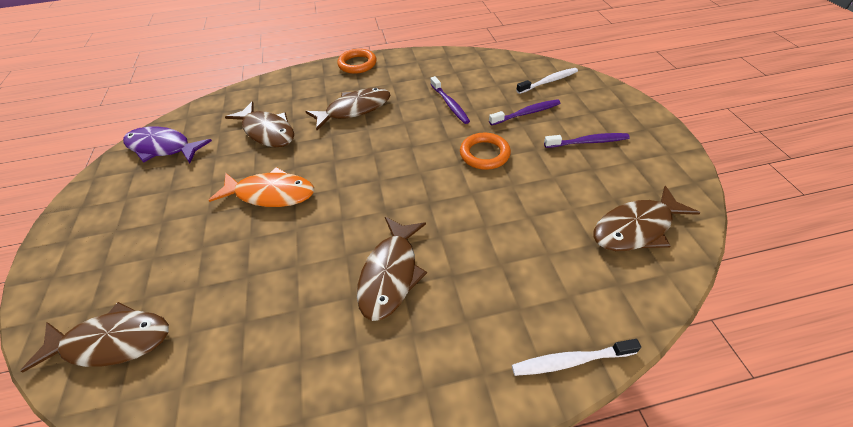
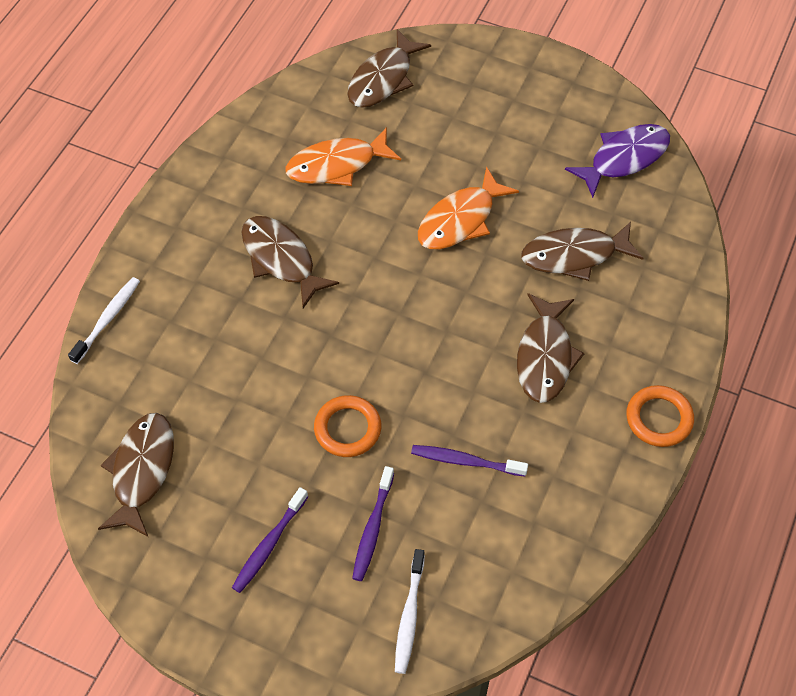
camera: 125 degrees right, 10 degrees up
(256, 304) = (337, 165): none -> orange fish

